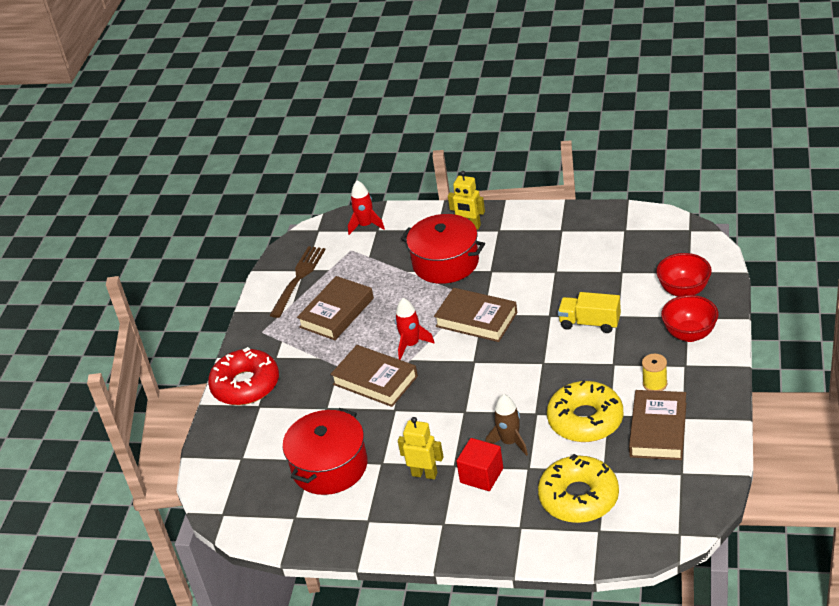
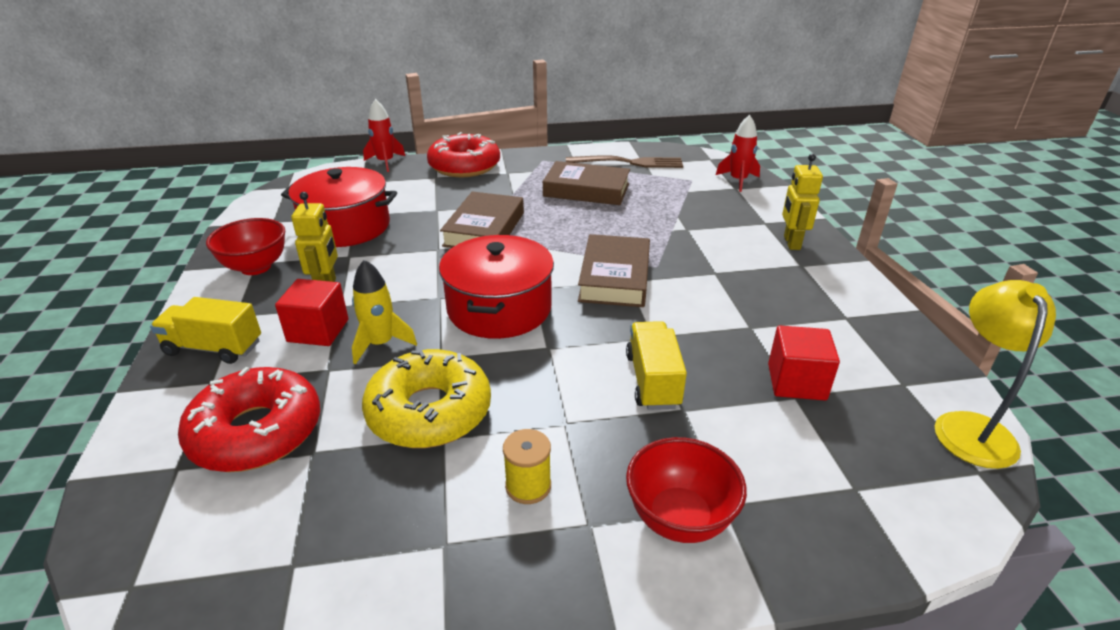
camera: 65 degrees right, 5 degrees down
(411, 344) = (551, 241): red rocket -> red rocket (385, 162)
(445, 262) = (709, 238): red pot -> red pot (499, 308)
(481, 531) = (214, 348): none -> yellow truck
(510, 442) = (381, 344): brown rocket -> yellow rocket
(579, 497) = (256, 432): yellow donut -> red donut
(610, 268) = (796, 382): none -> red cube
(658, 430) = (409, 510): brown book -> none
(662, 220) = (971, 427): none -> yellow lamp
(684, 291) = (798, 490): red bowl -> red bowl (256, 267)

